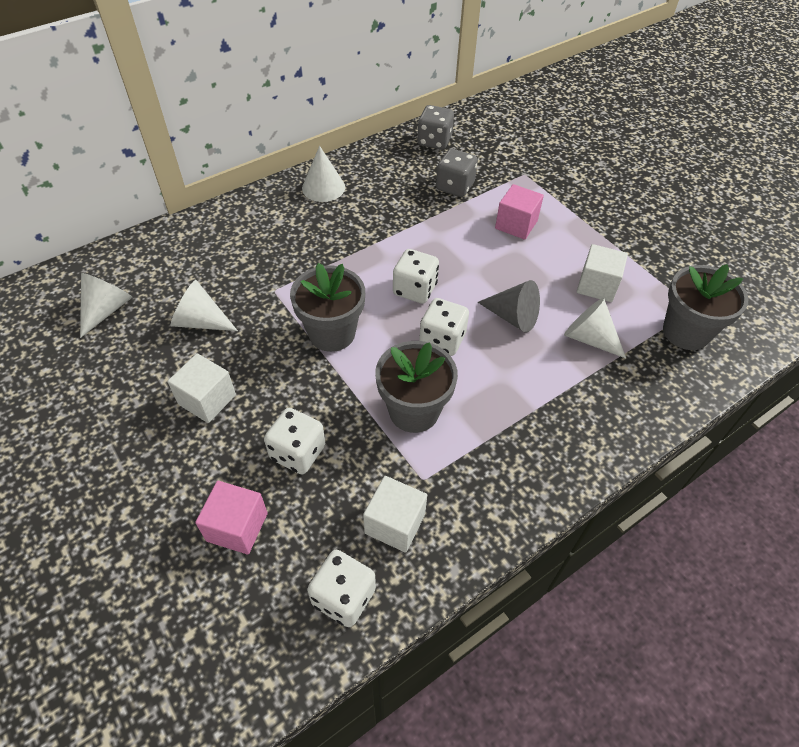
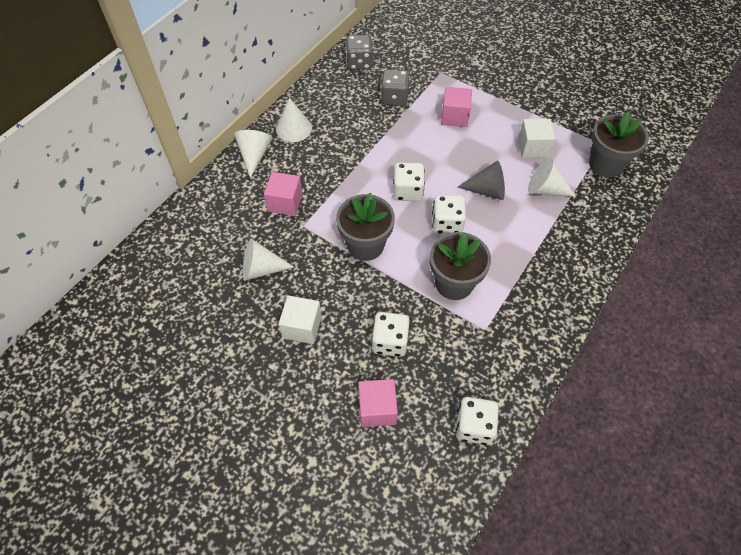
camera: 20 degrees left, 5 degrees up
(106, 310) = (180, 284): white cone -> white cone (254, 155)
(268, 260) = (285, 203): none -> pink cube
(395, 523) = (481, 366): white cube -> none

